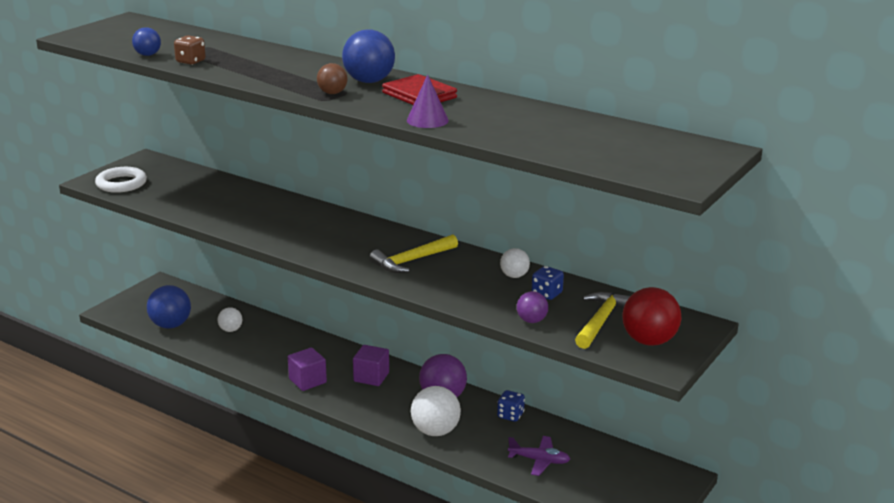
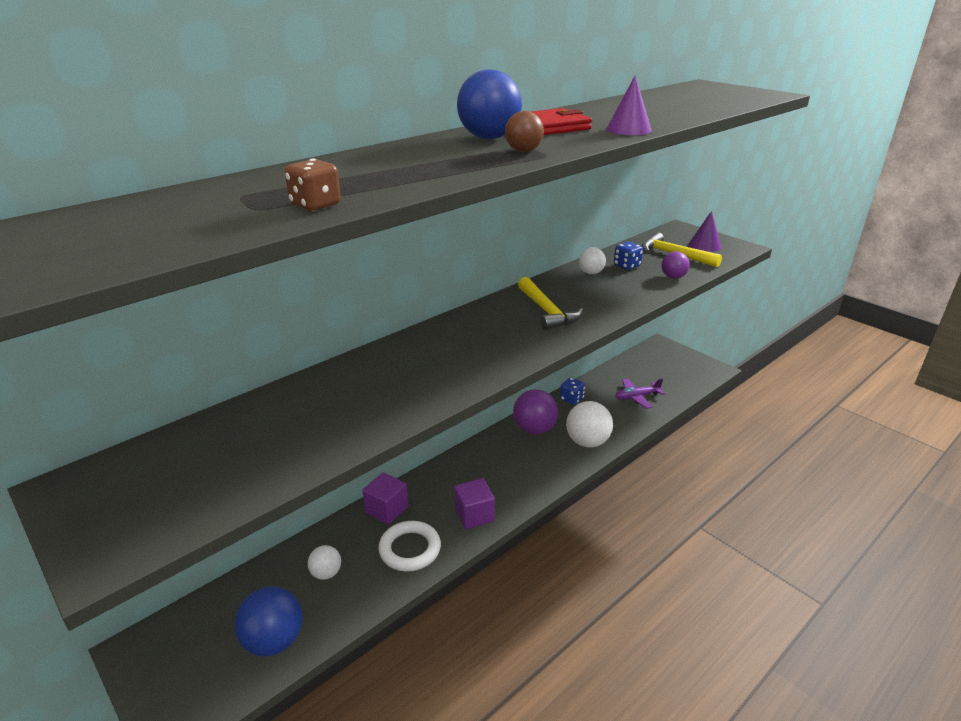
camera: 75 degrees left, 5 degrees up
(121, 184) = (151, 520): white ring -> white ring (410, 549)
(148, 55) = (238, 230): blue ball -> none
(371, 377) = (484, 468): purple cube -> purple cube (387, 509)
(539, 460) = (637, 397): purple plane -> purple plane turned 135 degrees counterclockwise
(649, 341) = (704, 245): red ball -> purple cone

